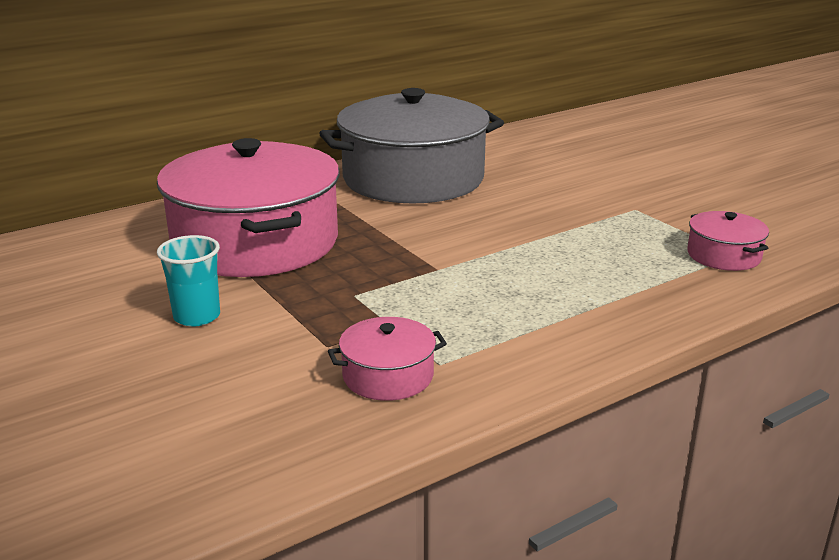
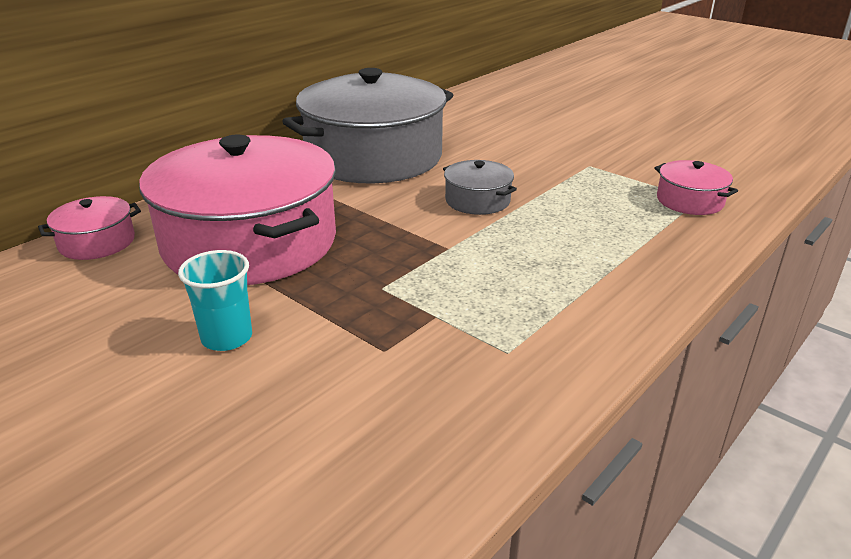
camera: 15 degrees left, 5 degrees up
(388, 376) = (464, 375): pink pot -> pink pot (97, 242)
(494, 230) = (477, 200): none -> grey pot

